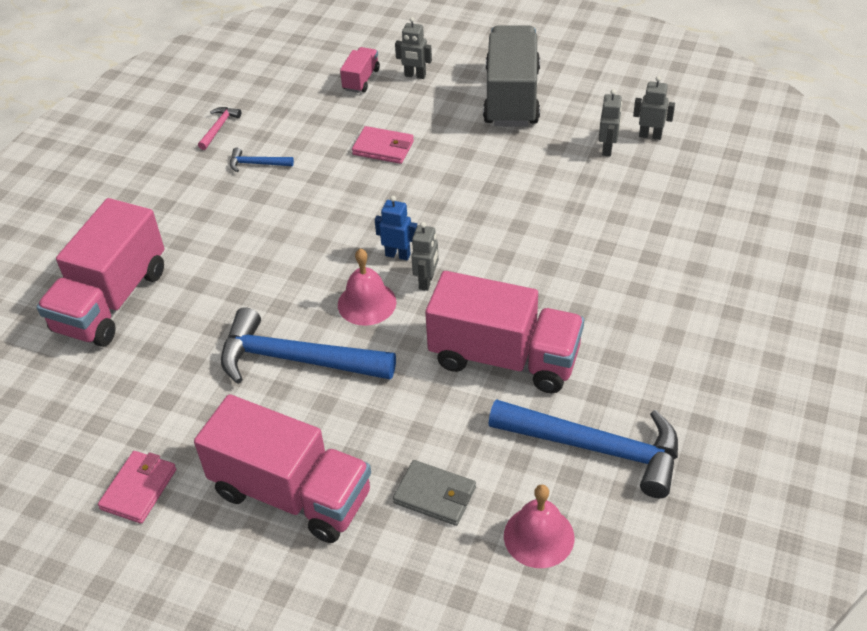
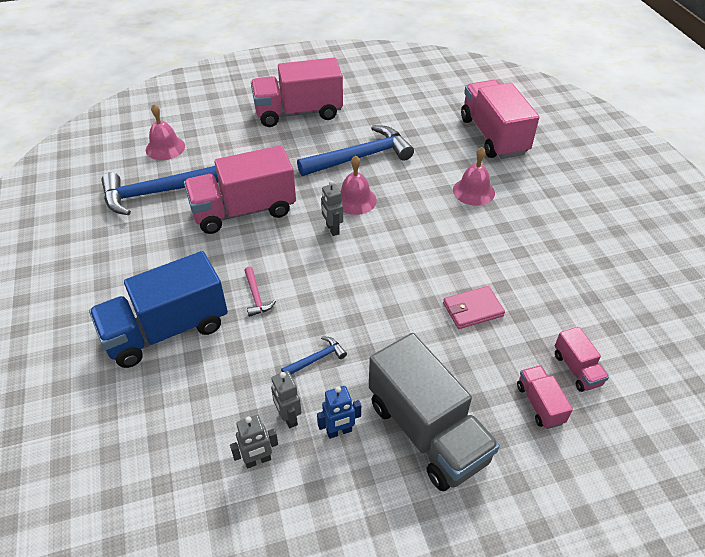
camera: 140 degrees right, 0 degrees up
(139, 489) = (367, 87): pink wallet -> none
(219, 128) = (607, 259): pink hammer -> pink hammer (256, 296)
(234, 245) = (473, 191): none -> pink bell
(257, 164) = (540, 247): blue hammer -> blue hammer (316, 359)
(398, 255) = (368, 236): blue robot -> blue robot (339, 431)
(415, 76) = (539, 404): grey robot -> pink truck
(435, 495) = (229, 140): grey wallet -> none
(673, 262) = (167, 330): none -> blue truck

